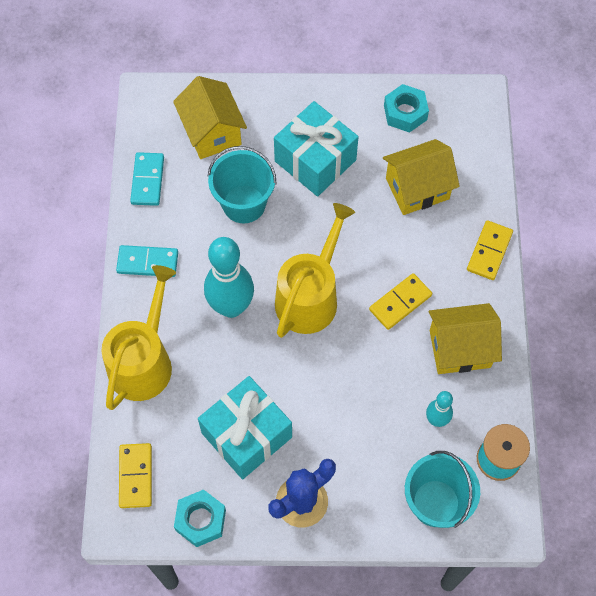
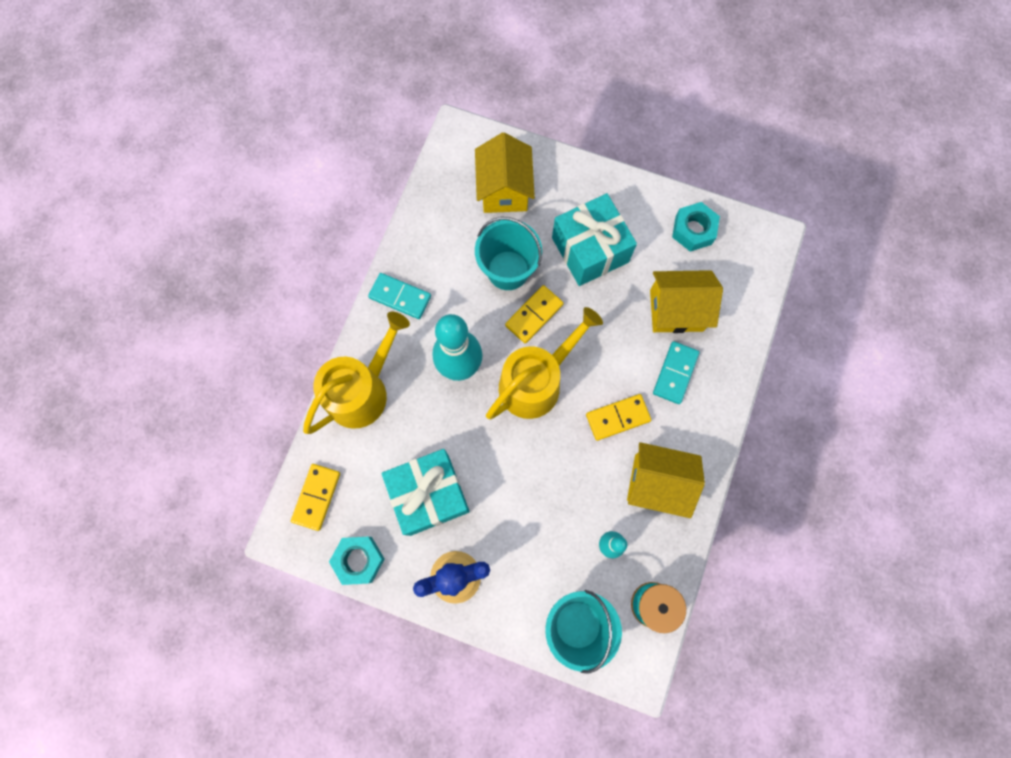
camera: 20 degrees right, 10 degrees up
(148, 180) = (428, 217): turquoise domino -> turquoise domino (675, 373)
(489, 251) = (721, 397): yellow domino -> yellow domino (534, 315)

